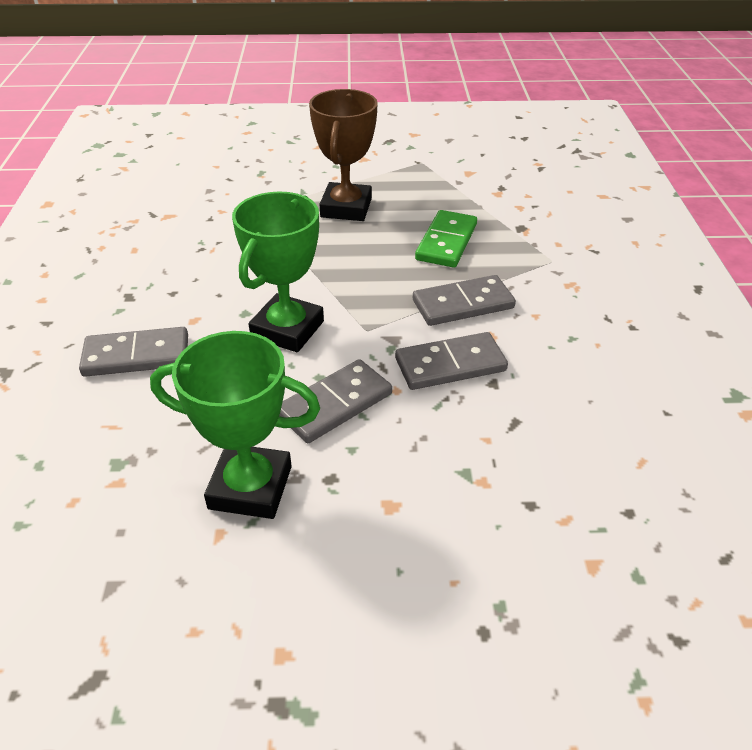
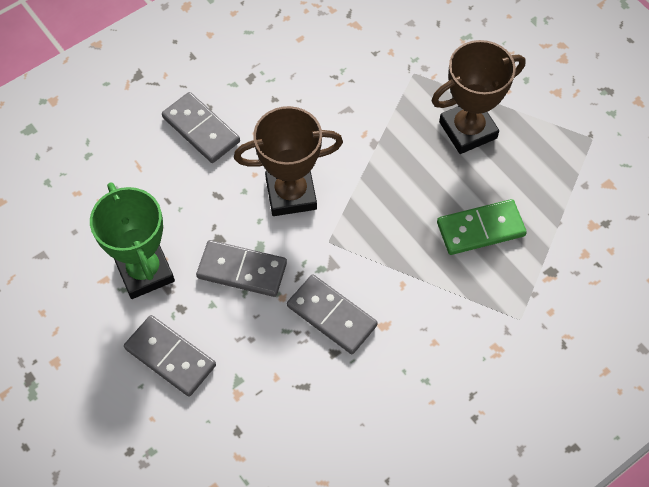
camera: 55 degrees right, 20 degrees up
(287, 329) = (291, 194): green trophy -> brown trophy
(463, 304) = (407, 286): grey domino -> grey domino (170, 357)

